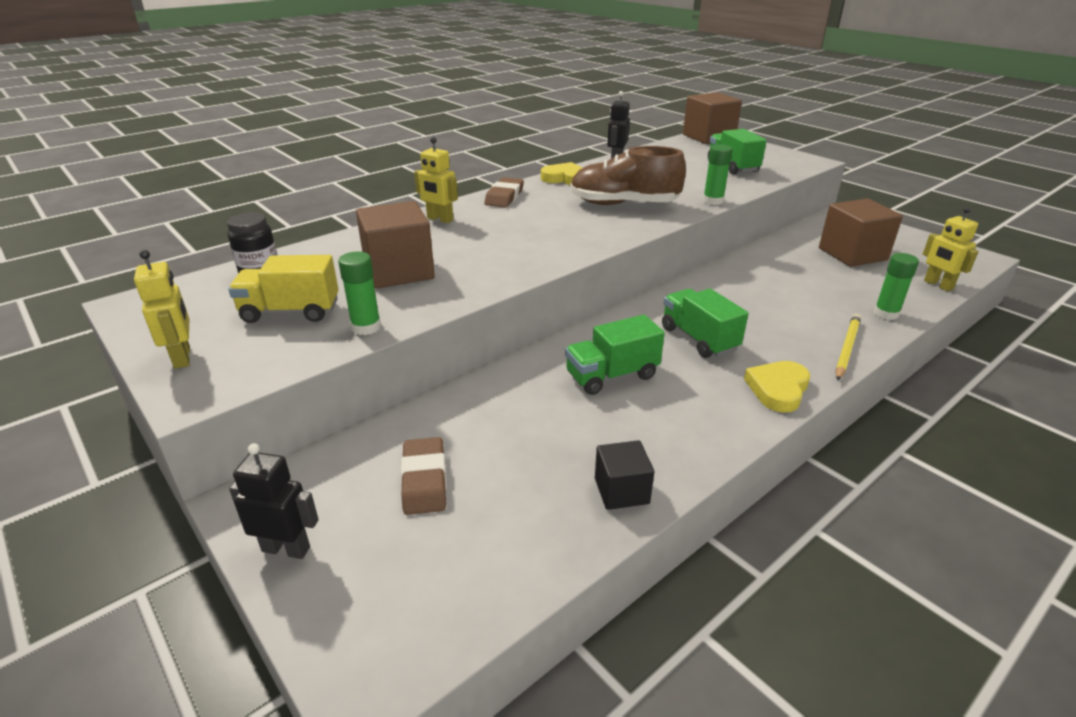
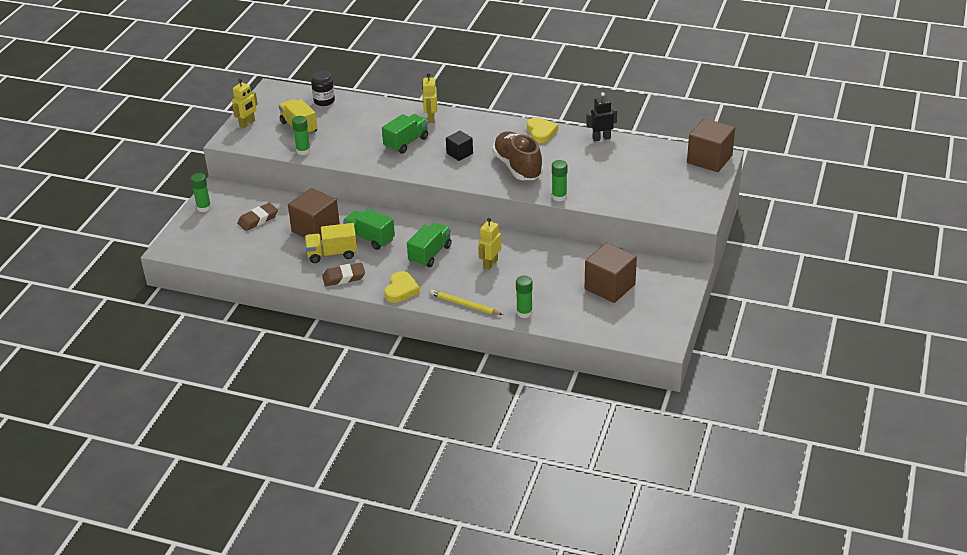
camera: 60 degrees right, 5 degrees up
(286, 549) = (204, 208): black robot -> green glue stick
(399, 271) = (359, 134): brown cube -> brown cube (315, 229)
(504, 197) = (485, 124): brown eraser -> brown eraser (344, 277)
(621, 491) = (289, 267): black cube -> black cube (459, 153)
(623, 426) = (332, 254): none -> yellow truck
(732, 167) = (642, 187): green truck -> green truck (406, 143)
(778, 389) = (401, 290): yellow heart -> yellow heart turned 105 degrees clockwise
(847, 349) = (465, 304): yellow pencil -> yellow pencil turned 150 degrees counterclockwise
(938, 285) = (591, 328): yellow robot -> yellow robot (490, 264)

